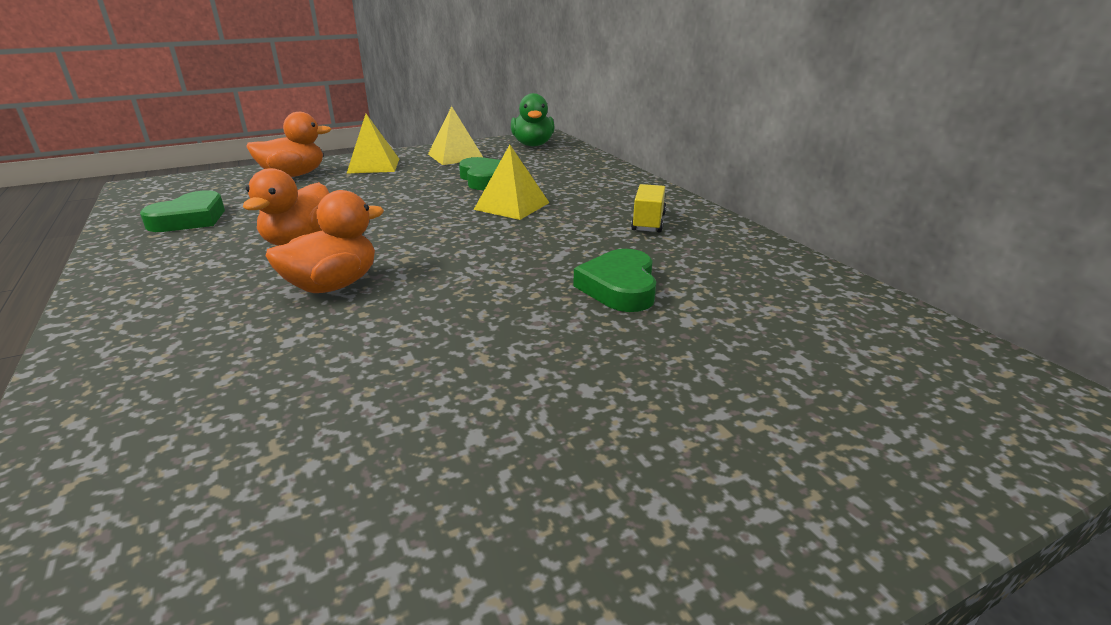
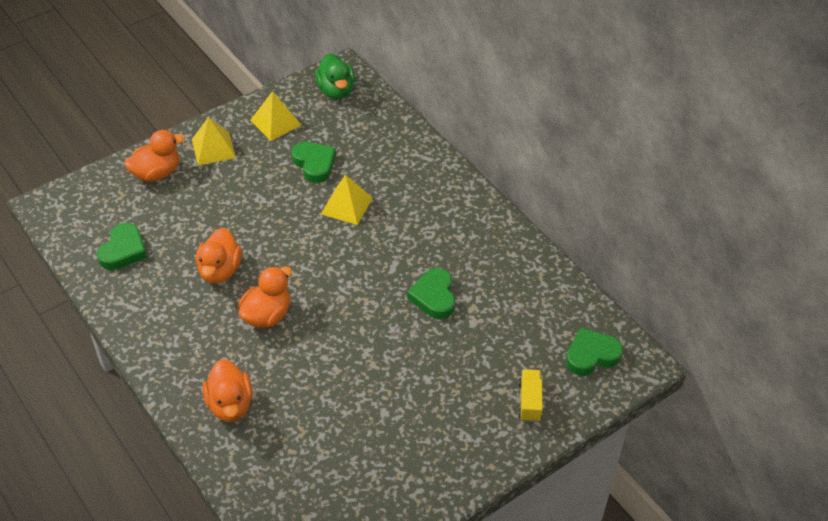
camera: 10 degrees left, 20 degrees up
(165, 389) = (230, 404): none -> orange duck
(648, 222) = (446, 219): yellow truck -> yellow truck (529, 402)
(949, 385) = (591, 355): none -> green heart

